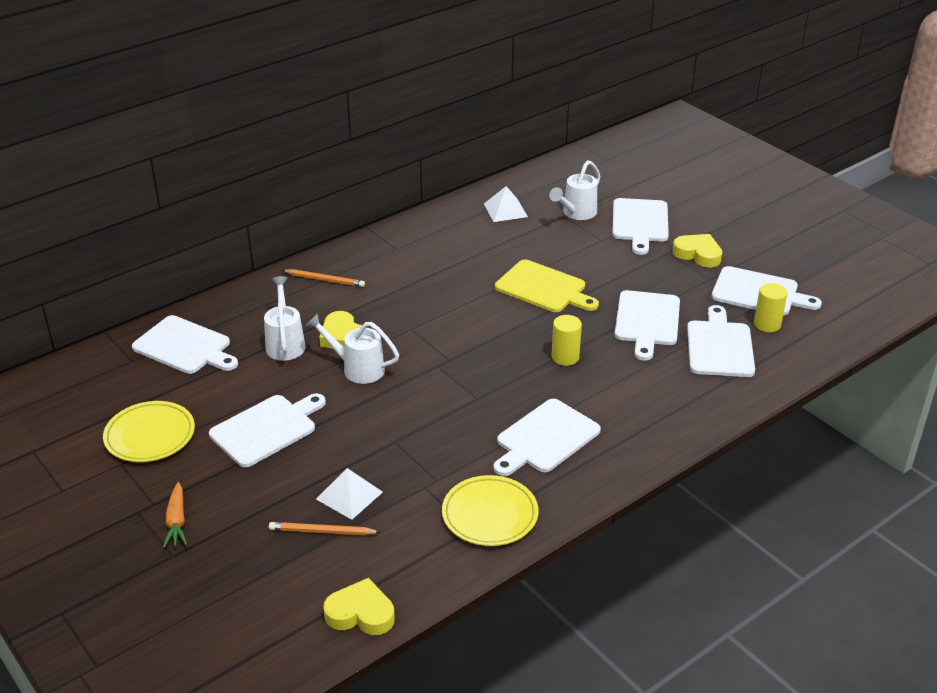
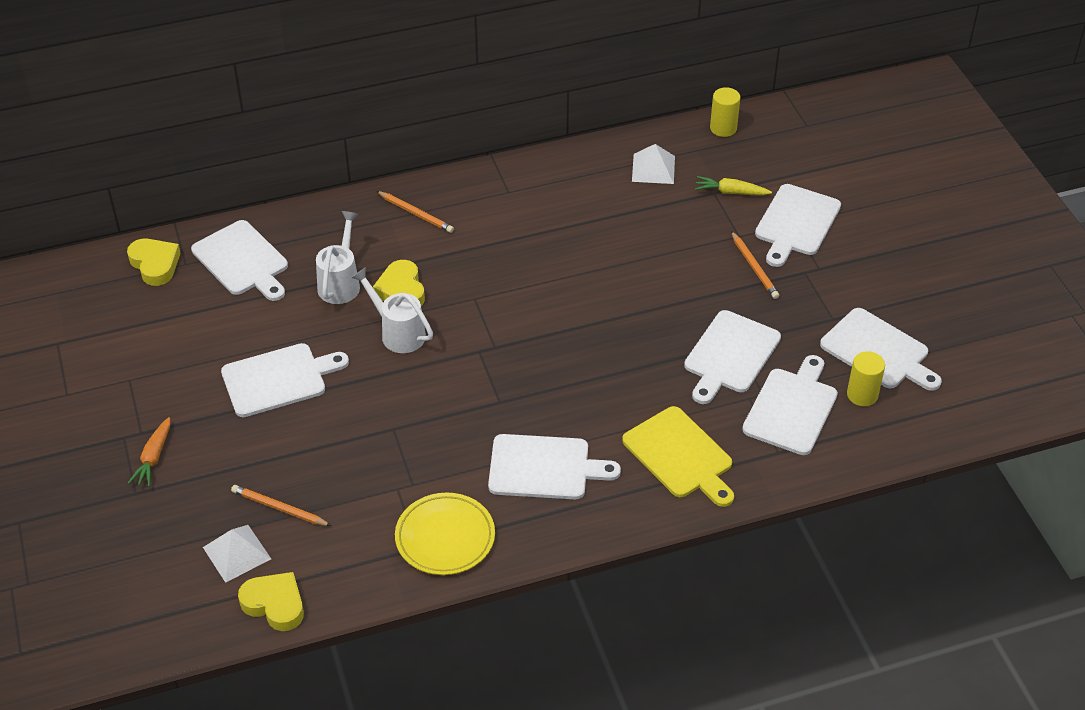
camera: 20 degrees right, 10 degrees up
(150, 436) = (168, 356): yellow plate -> none
(349, 495) = (322, 476): white pyramid -> white pyramid (237, 553)
(544, 288) = (641, 283): yellow cutting board -> yellow cutting board (680, 456)
(545, 438) = (544, 468): white cutting board -> white cutting board turned 150 degrees counterclockwise
(565, 357) = (617, 376): yellow cylinder -> yellow cylinder (723, 128)
(576, 213) = (731, 192): white watering can -> yellow carrot
(627, 258) = (754, 267): none -> orange pencil
(698, 254) = (838, 282): yellow heart -> yellow heart (155, 264)

